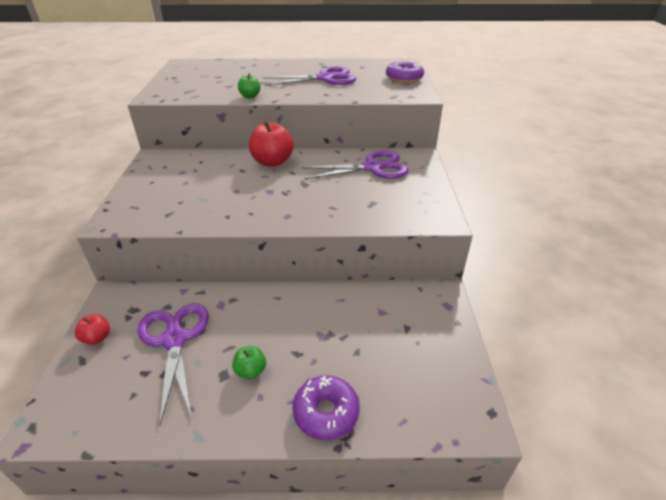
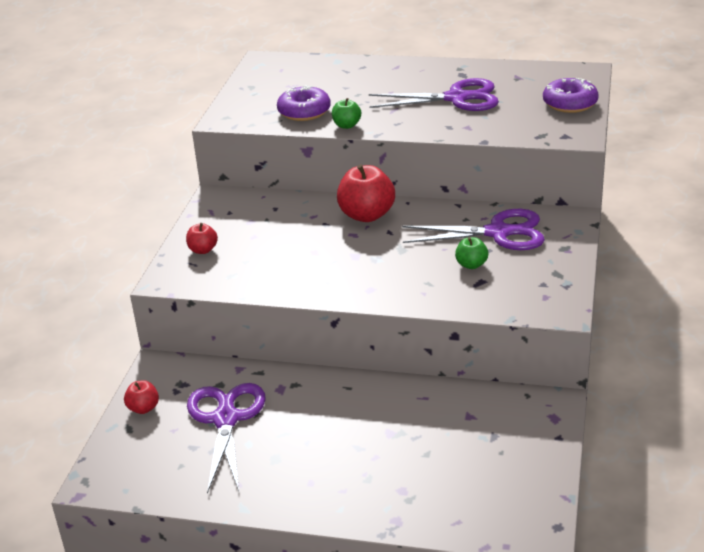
camera: 15 degrees right, 5 degrees down
(143, 195) = (203, 250): none -> red apple
(251, 371) = (304, 458): green apple -> green apple (471, 265)
(326, 412) = (377, 504): purple donut -> purple donut (304, 112)

